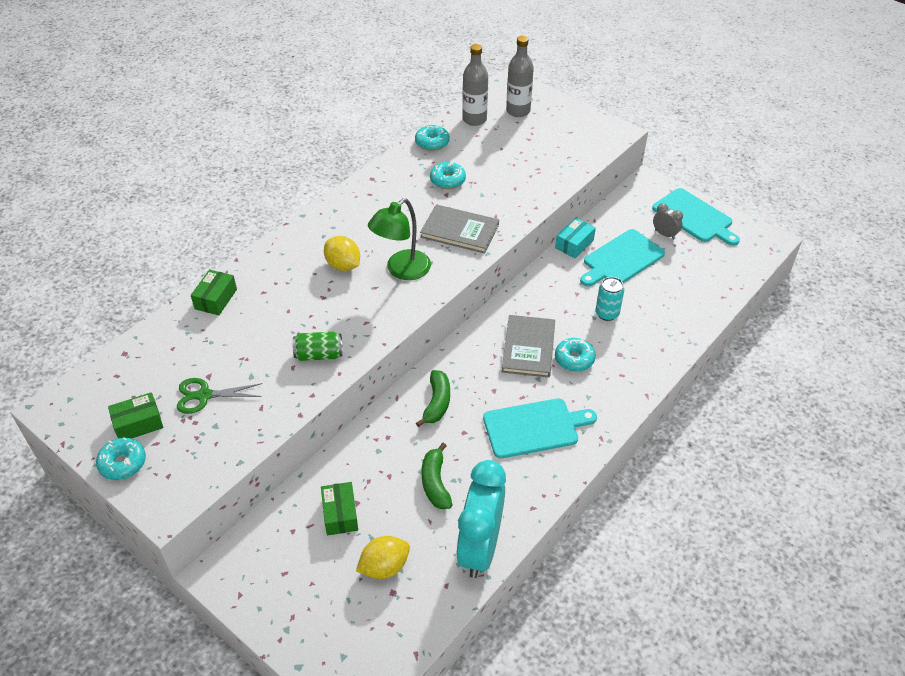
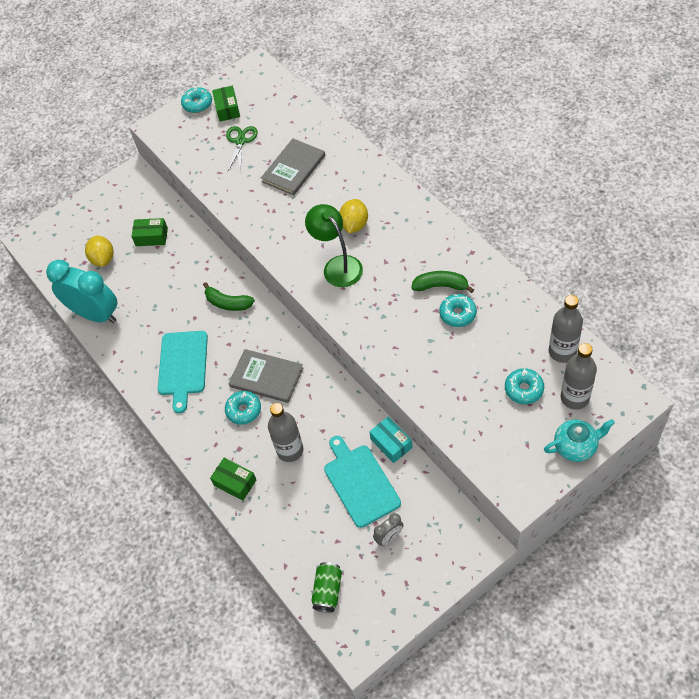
camera: 110 degrees right, 10 degrees up
(216, 299) = (336, 143): green box -> green box (235, 482)
(319, 355) = (258, 206): green can -> green can (328, 591)
(343, 265) = (354, 225): yellow lemon -> yellow lemon turned 45 degrees counterclockwise
(432, 143) = (524, 307): turquoise donut -> turquoise donut (524, 389)
(435, 483) = (156, 294): green banana -> green banana (441, 286)
(460, 231) = (380, 315): grey book -> grey book (293, 168)
(563, 108) = (576, 446): none -> turquoise teapot
(607, 313) = (290, 450): turquoise can -> grey bottle
(694, 217) = (411, 578): turquoise cutting board -> none

